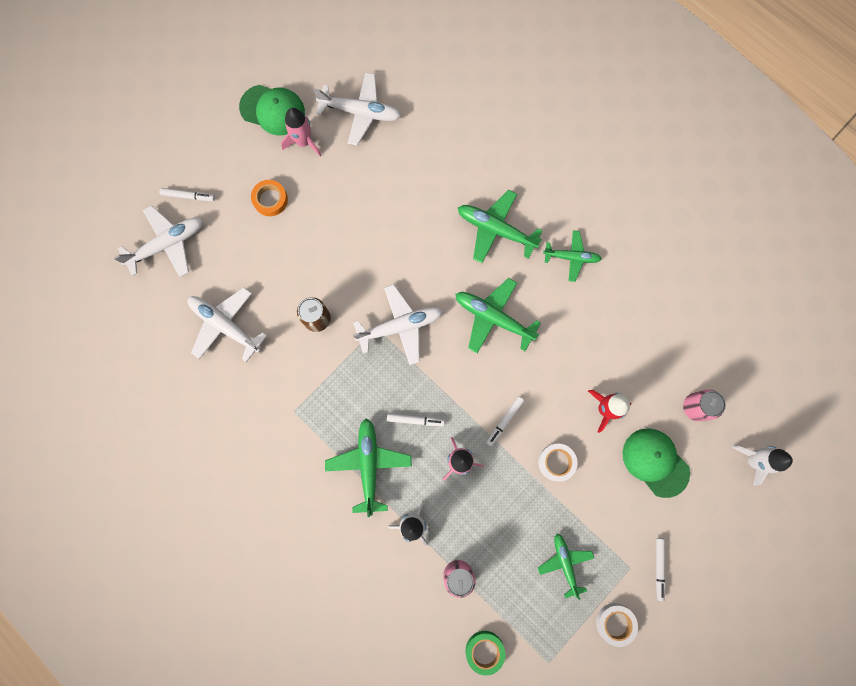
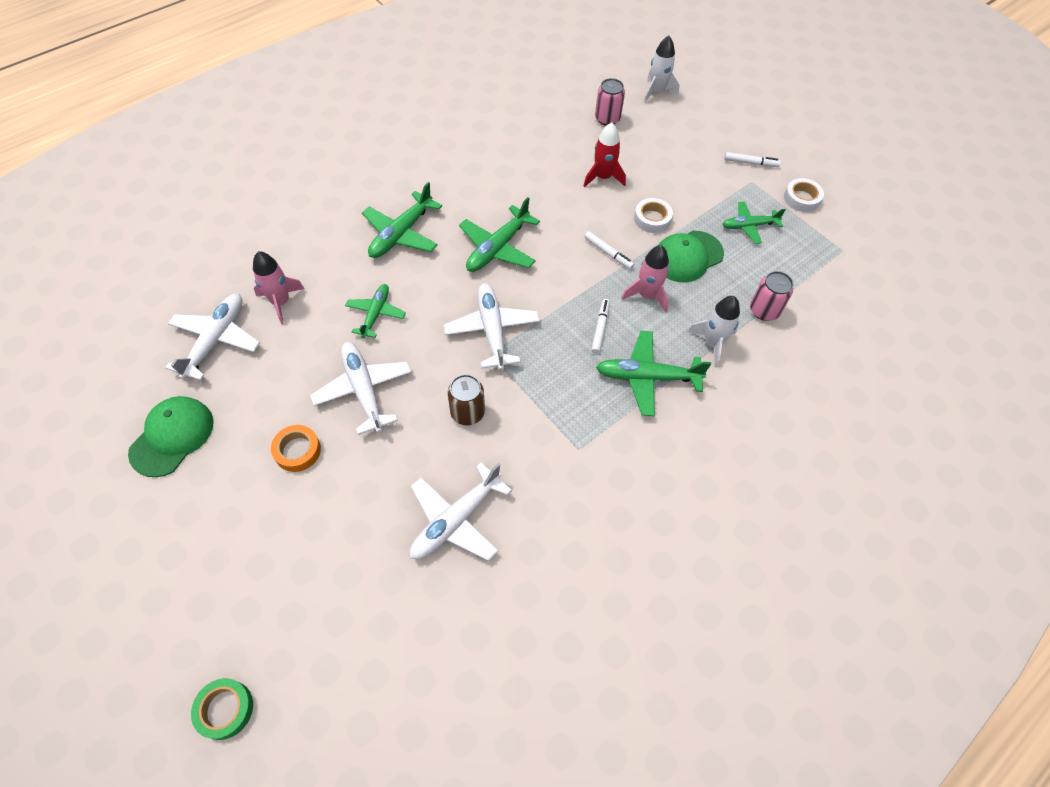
camera: 85 degrees left, 20 degrees down
(167, 244) = (322, 590): white plane -> white plane (364, 390)
(188, 196) = (259, 555): white marker -> none
(304, 142) = (231, 405): pink rocket -> pink rocket (281, 302)
(484, 651) = (837, 298): green tape -> green tape (225, 709)
(571, 257) = (447, 180): green plane -> green plane (376, 314)
(655, 462) = (655, 151): green cap -> green cap (687, 256)

